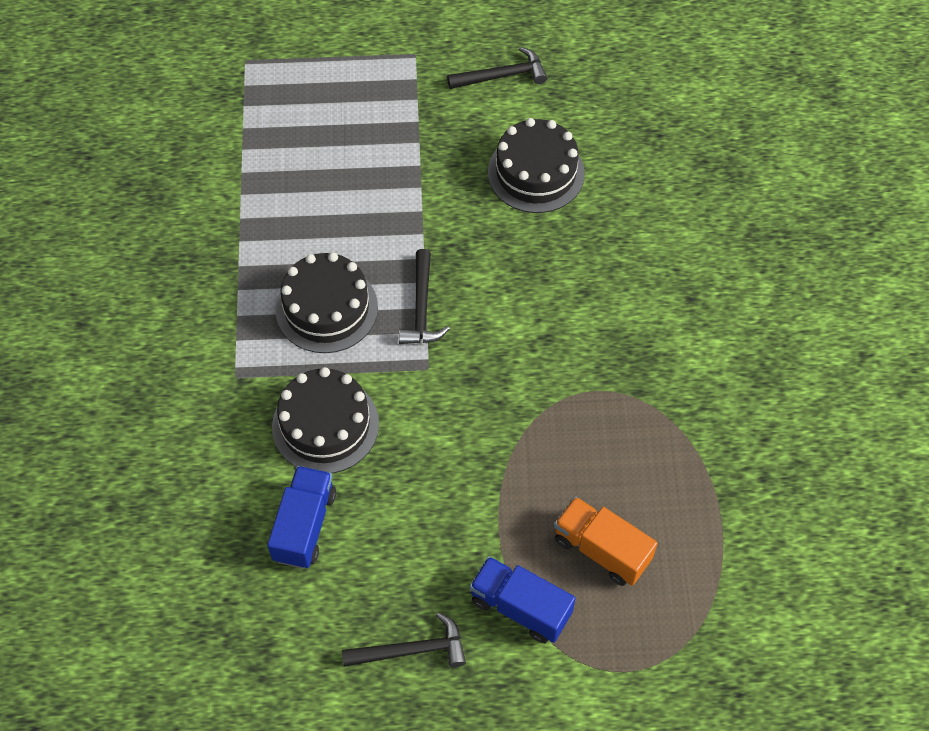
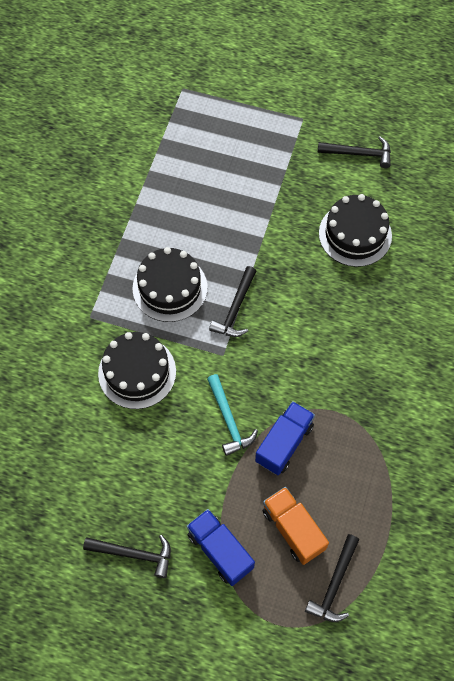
camera: 20 degrees right, 5 degrees up
(304, 526) = (96, 439): blue truck -> blue truck (284, 443)
(467, 445) = (229, 420): none -> turquoise hammer
(679, 597) = (334, 584): none -> black hammer

